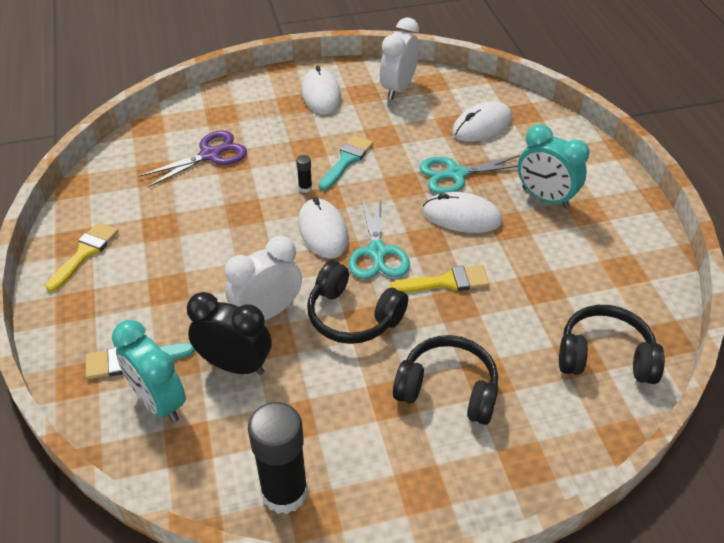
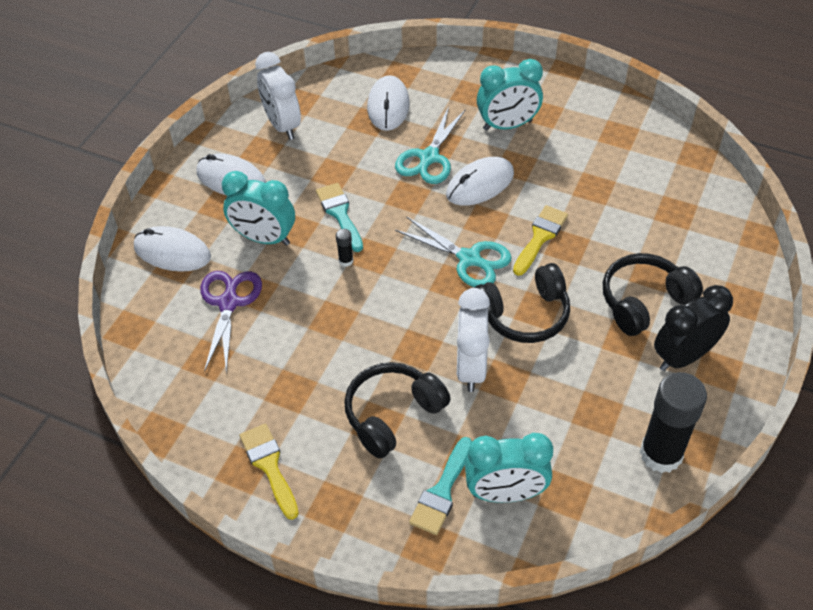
camera: 50 degrees left, 5 degrees up
(235, 365) = (510, 420): black clock -> black clock (683, 357)
(284, 138) = (264, 238): none -> turquoise clock
(323, 231) = (411, 279): white mouse -> white mouse (172, 252)
(605, 356) = (686, 198): black headphones -> black headphones (392, 414)

